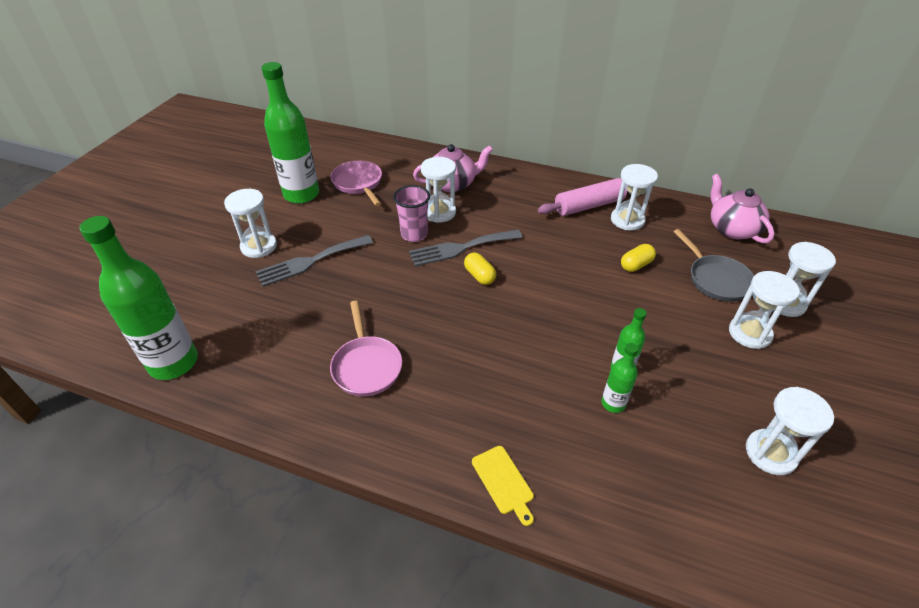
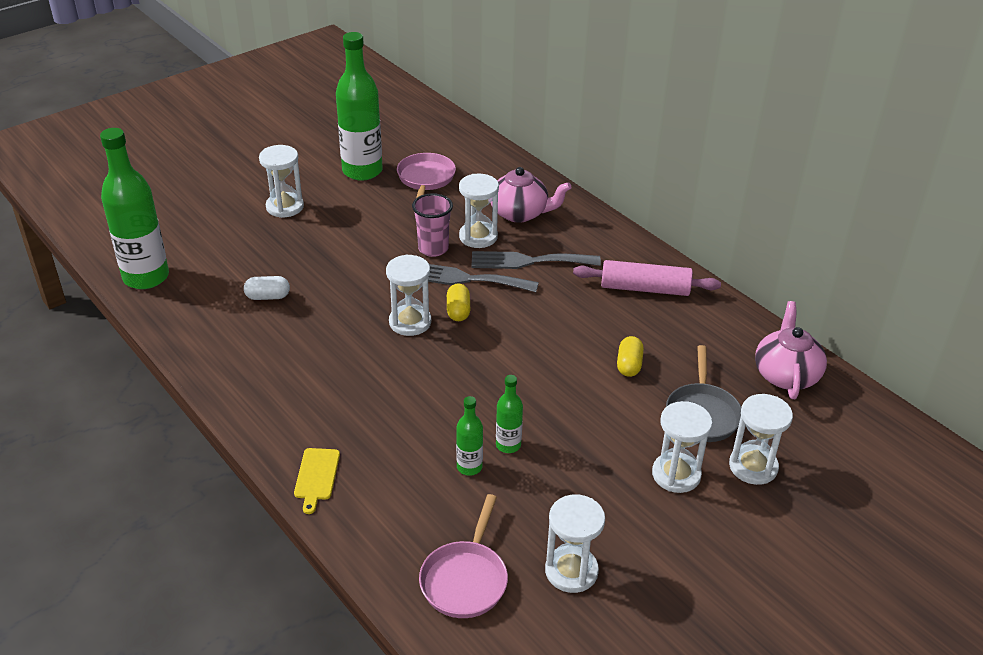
camera: 30 degrees right, 5 degrees down
(310, 261) = (317, 237): grey fork -> grey fork (528, 261)
(310, 331) = (268, 296): none -> white capsule
(366, 366) = (288, 344): pink pan -> pink pan (465, 579)
(627, 220) = (671, 319): white hourglass -> white hourglass (410, 322)
(636, 265) = (629, 365): yellow capsule -> yellow capsule turned 75 degrees counterclockwise

